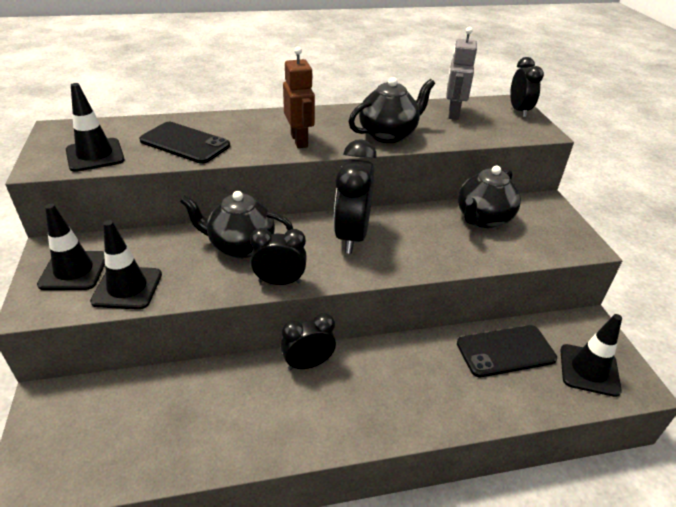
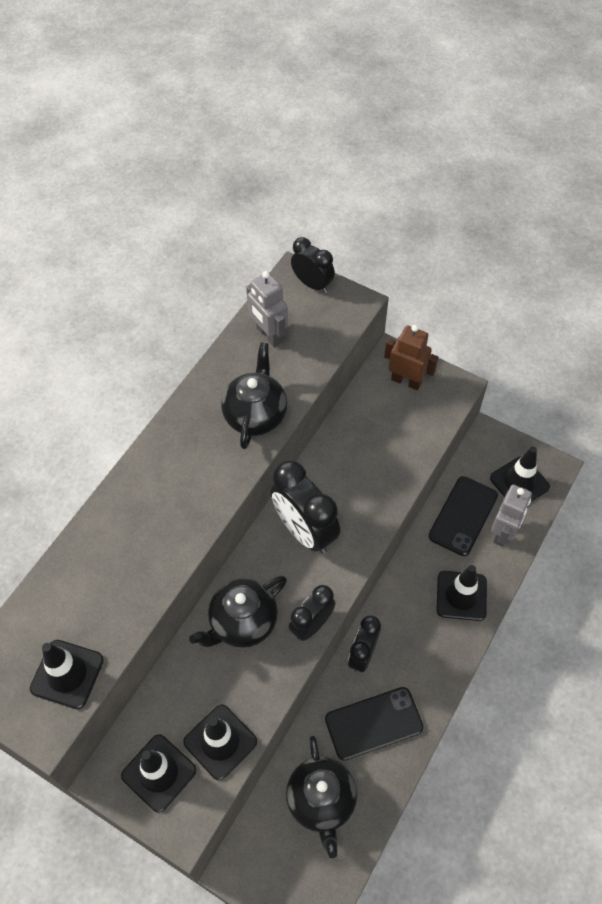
camera: 45 degrees left, 20 degrees up
(185, 143) = (116, 585): black phone -> black phone (373, 723)
(299, 140) = (200, 490): brown robot -> brown robot (406, 381)
(437, 397) = (461, 596): none -> black traffic cone
(483, 219) = (370, 421): black teapot -> black teapot (321, 801)
(531, 389) = (503, 532): none -> grey robot

